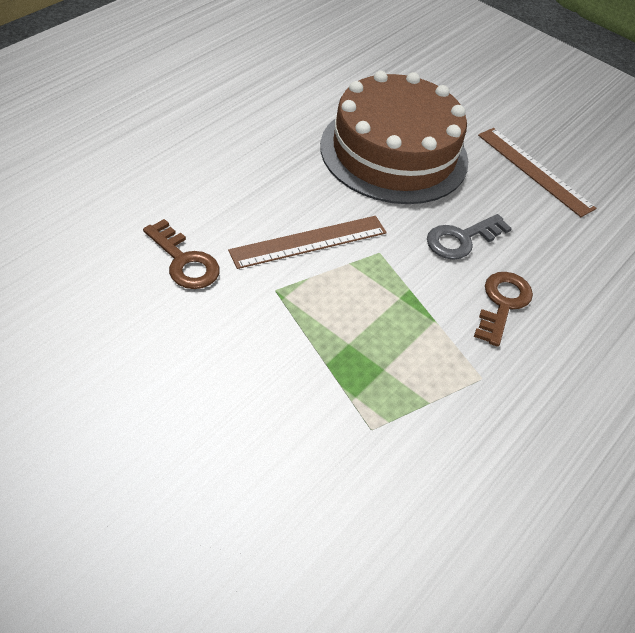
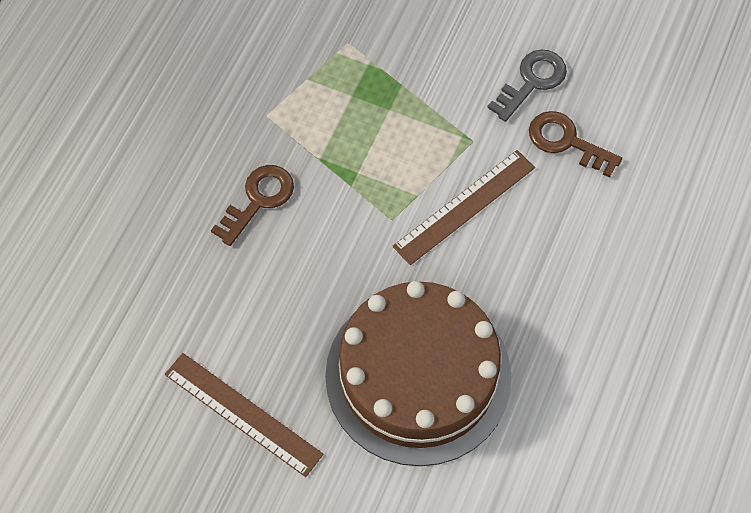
camera: 170 degrees right, 15 degrees up
(462, 239) = (312, 268): grey key -> grey key (531, 81)
(502, 304) = (258, 200): brown key -> brown key turned 150 degrees counterclockwise

